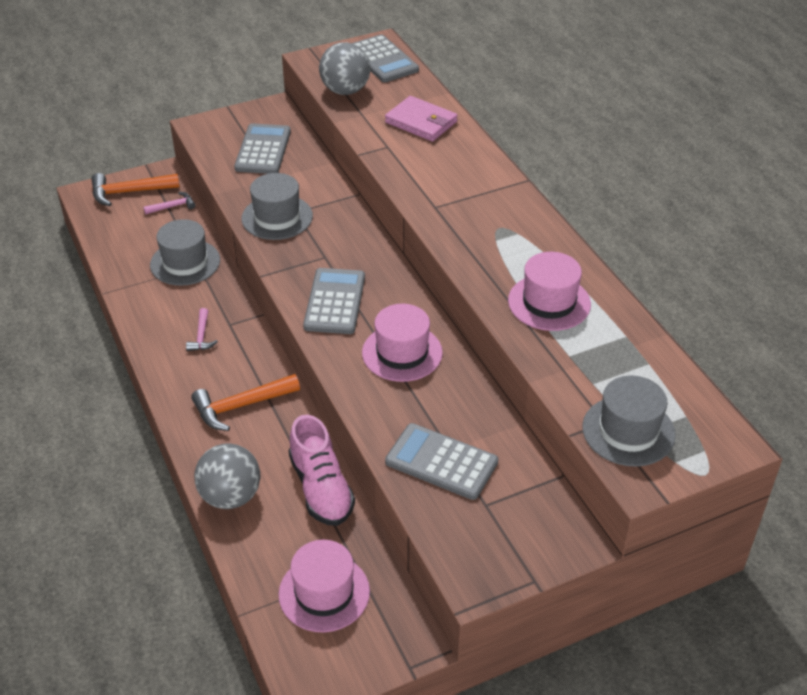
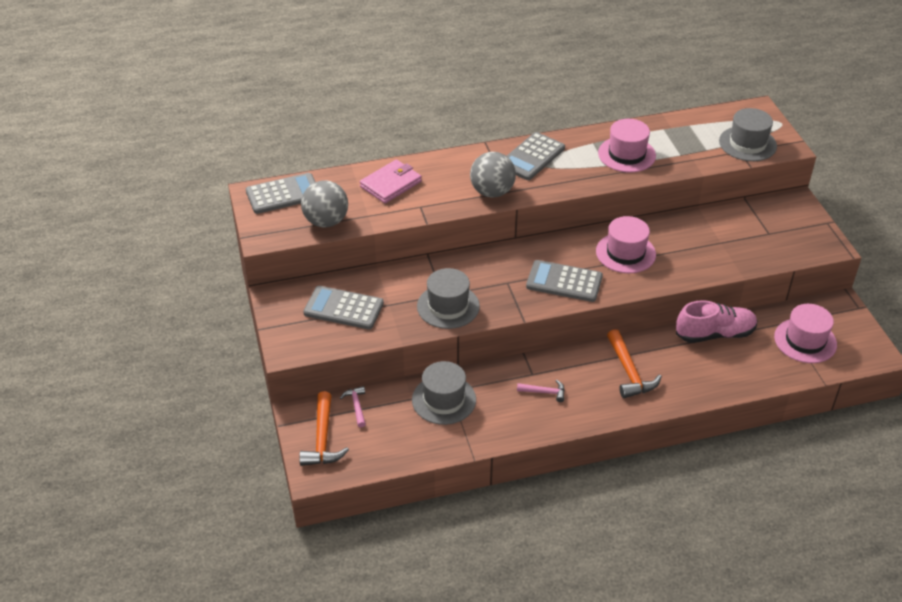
camera: 80 degrees left, 0 degrees up
(230, 496) = (721, 383): grey ball -> grey ball (492, 192)
(441, 462) = (733, 247): grey calculator -> grey calculator (532, 157)

